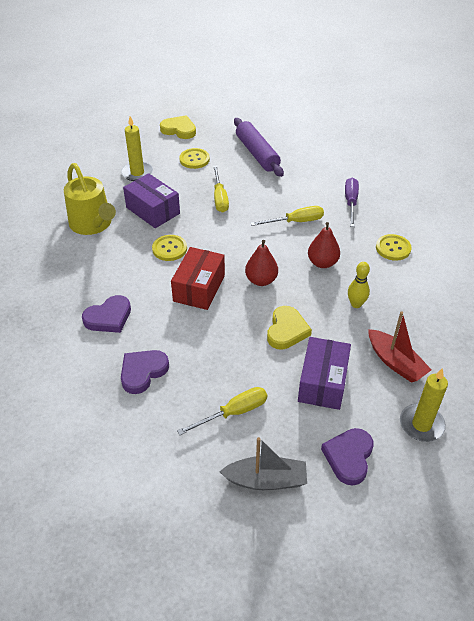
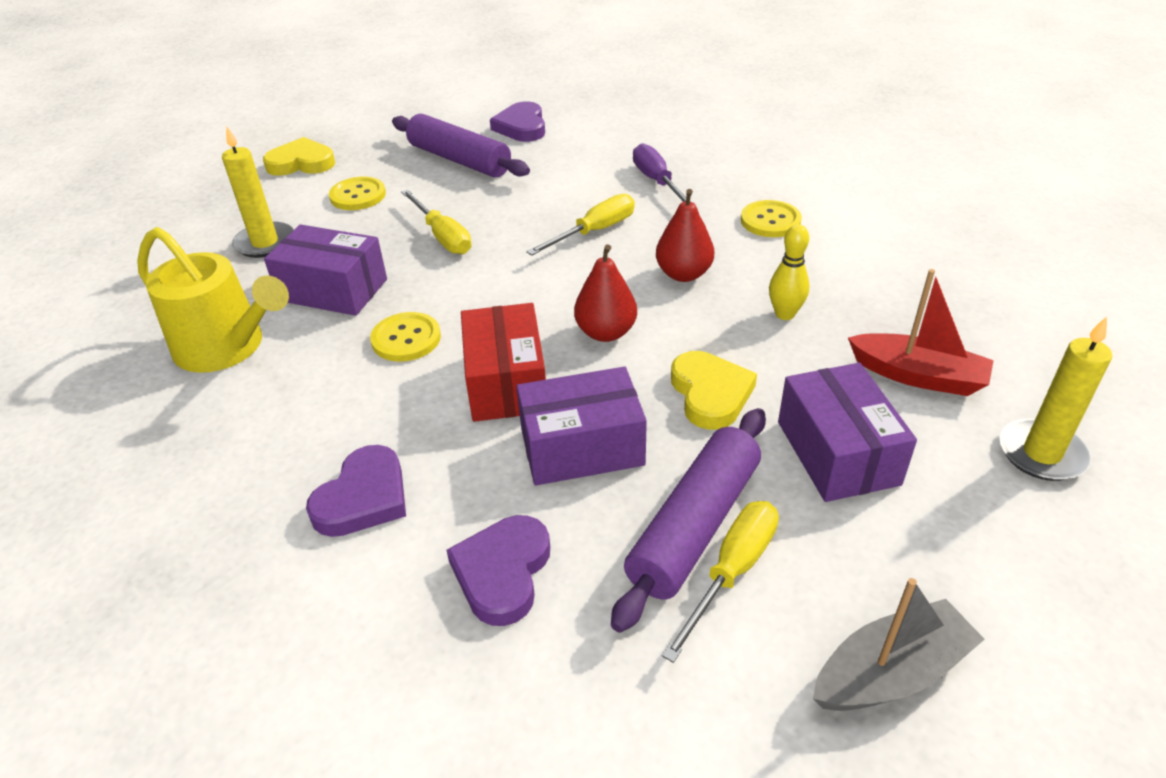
camera: 25 degrees left, 5 degrees down
(211, 332) = (582, 447): none -> purple box
(233, 387) = (694, 525): none -> purple rolling pin
(349, 457) = (987, 559): purple heart -> purple heart (521, 127)

